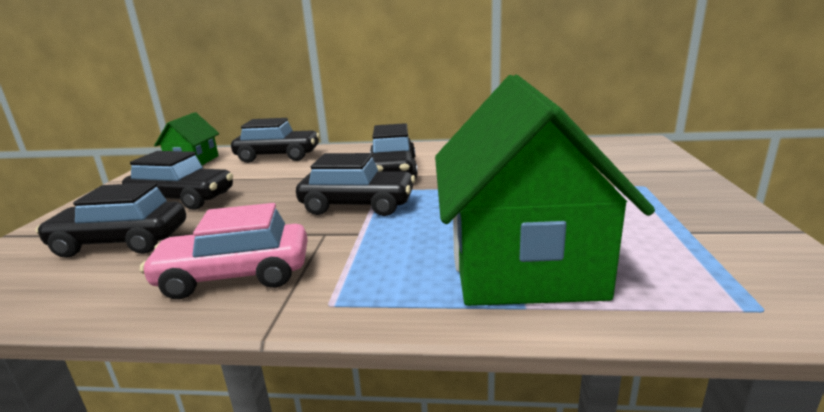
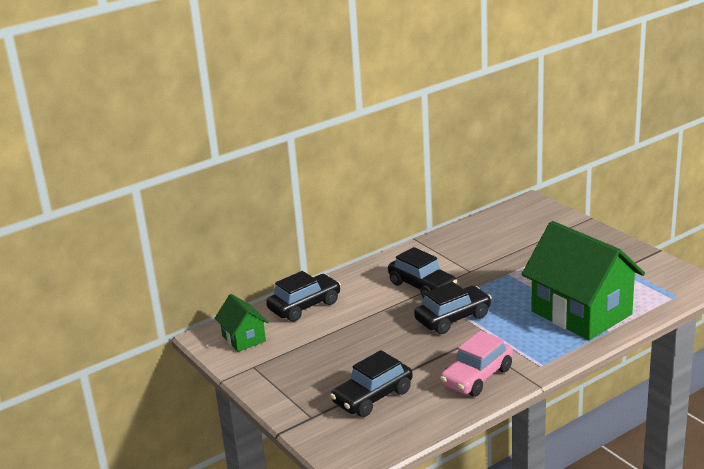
camera: 40 degrees left, 5 degrees up
(183, 199) = (331, 363): black car -> none

